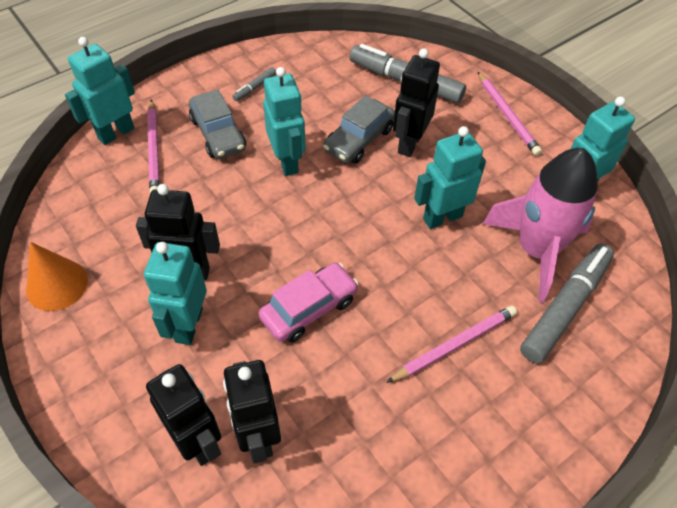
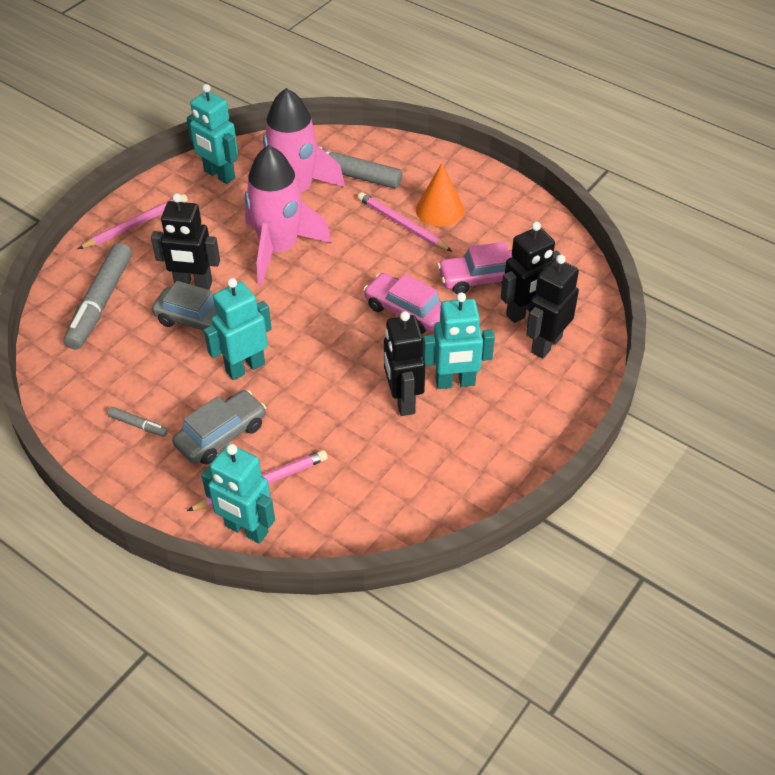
camera: 105 degrees left, 5 degrees down
(57, 284) = (457, 493): orange cone -> orange cone (439, 209)
(333, 404) = (480, 279): none -> pink car
(442, 217) = (279, 249): turquoise robot -> pink rocket

